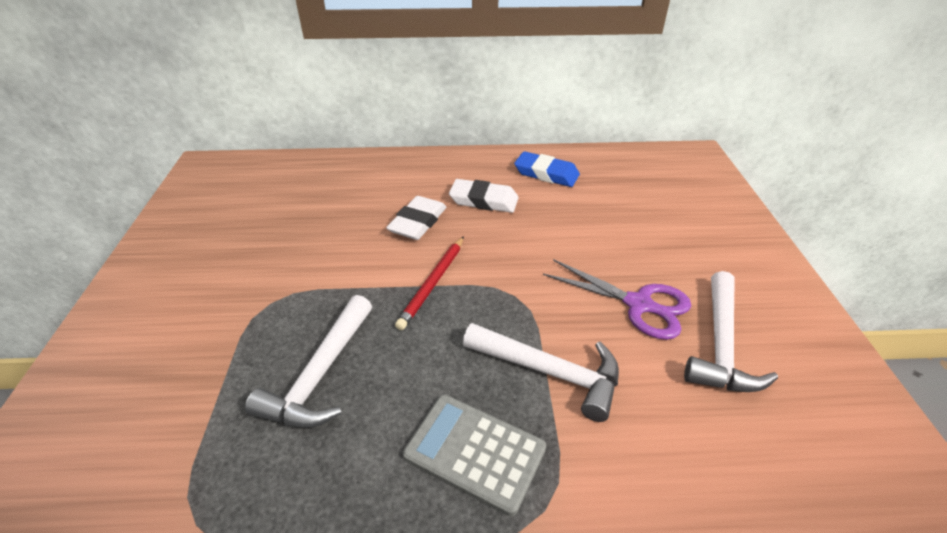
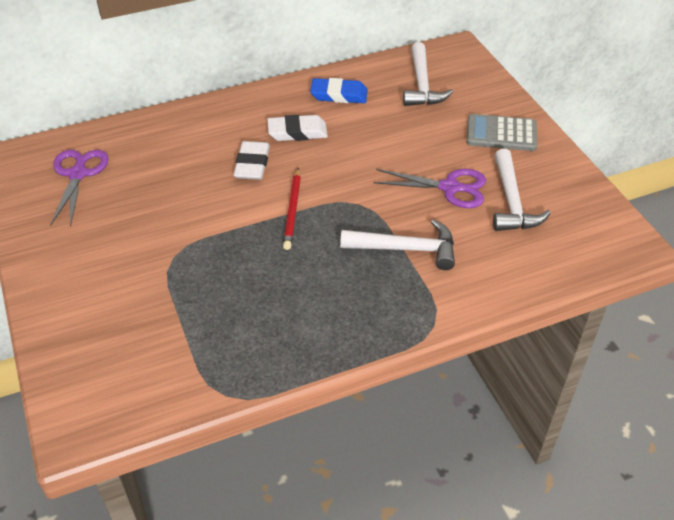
camera: 20 degrees left, 5 degrees up
(245, 193) = (78, 174): none -> purple scissors
(320, 374) = (247, 293): white hammer -> white hammer (422, 85)
(474, 452) = (378, 308): grey calculator -> grey calculator (501, 134)

